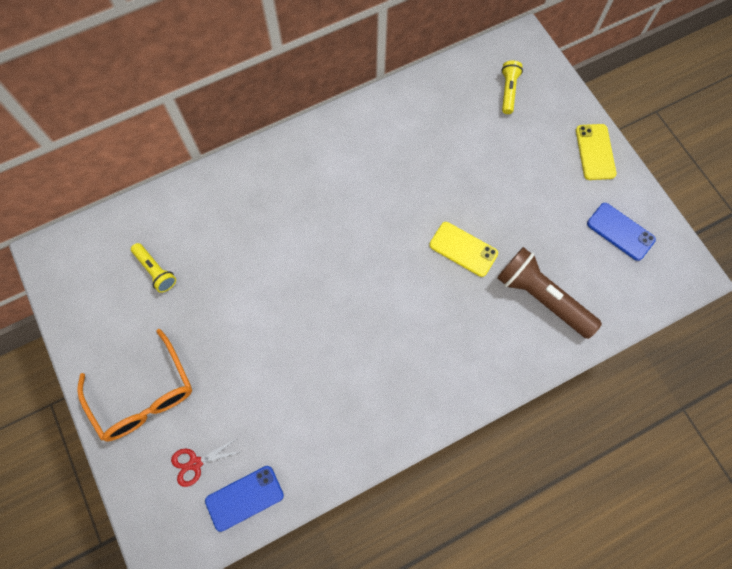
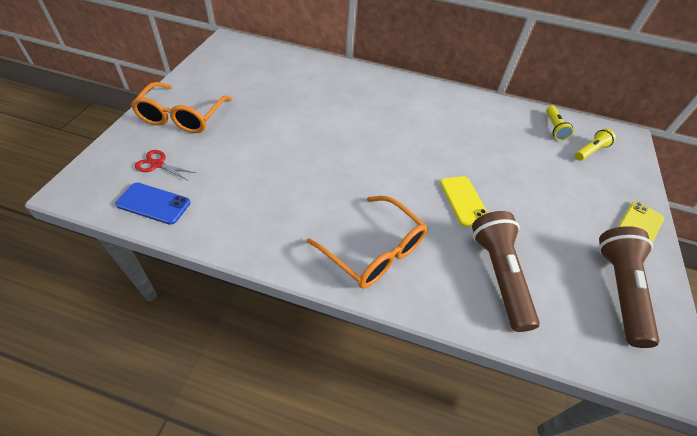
camera: 40 degrees right, 20 degrees down
(155, 271) = (265, 78): yellow flashlight -> yellow flashlight (554, 128)
(447, 364) = (374, 251): none -> orange glasses
(620, 231) = (619, 290): blue phone -> brown flashlight

